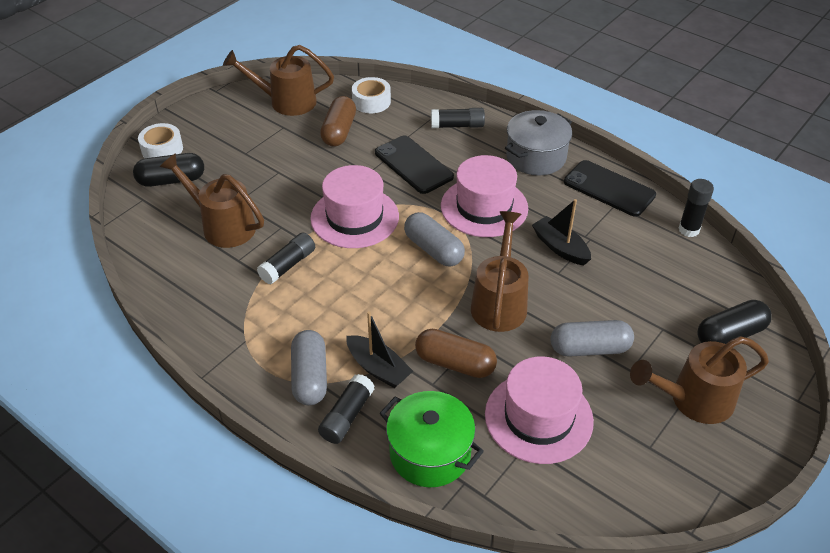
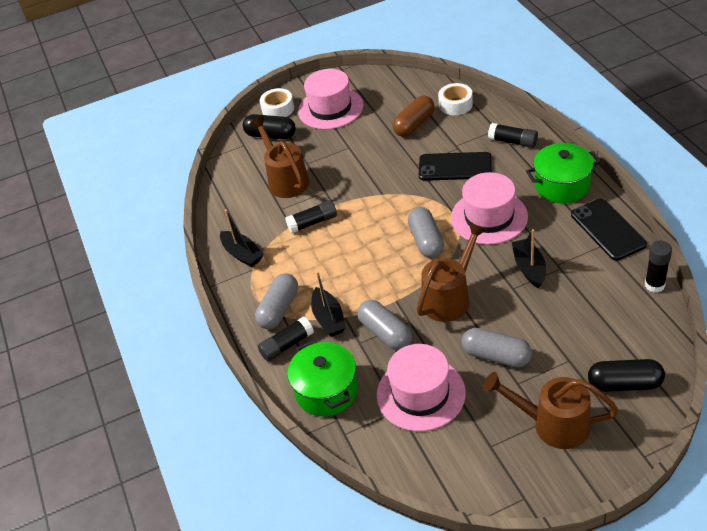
camera: 35 degrees right, 0 degrees up
(221, 326) = (242, 254): none -> black boat
(285, 101) = (388, 90): brown watering can -> none
(354, 217) = (383, 198): pink hat -> pink hat (330, 108)
(413, 165) = (455, 167): black phone -> black phone turned 75 degrees counterclockwise
(455, 363) = (385, 333): brown capsule -> grey capsule
(536, 157) = (562, 185): grey pot -> green pot

